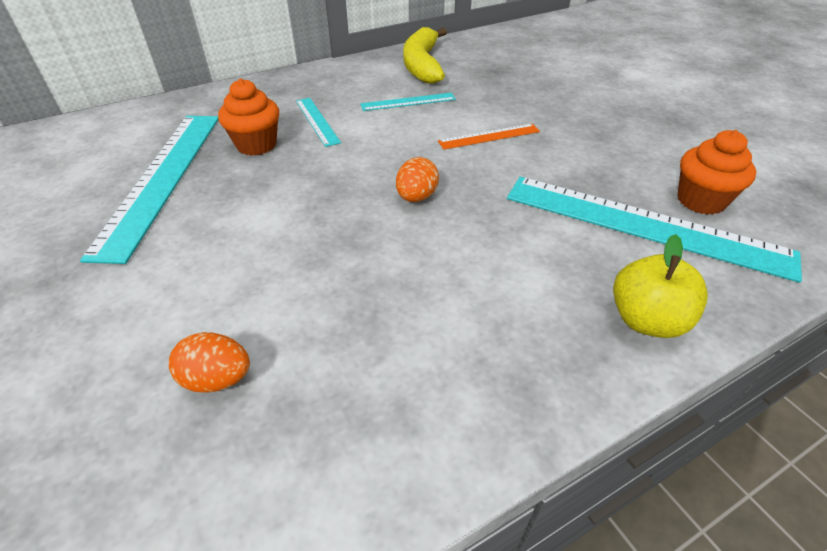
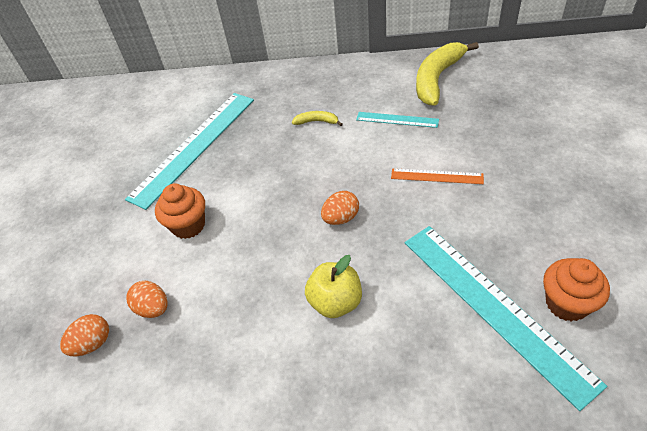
camera: 35 degrees right, 5 degrees up
(131, 473) = (93, 343): none -> orange egg
(256, 145) = (264, 134): orange cupcake -> orange cupcake (188, 225)
(317, 121) = (317, 121): turquoise ruler -> yellow banana
(646, 320) = (425, 384): yellow apple -> yellow apple (335, 302)

